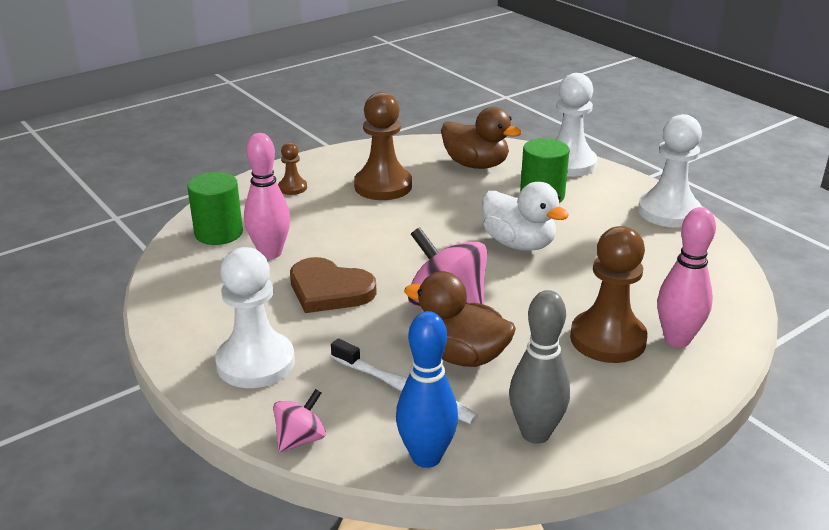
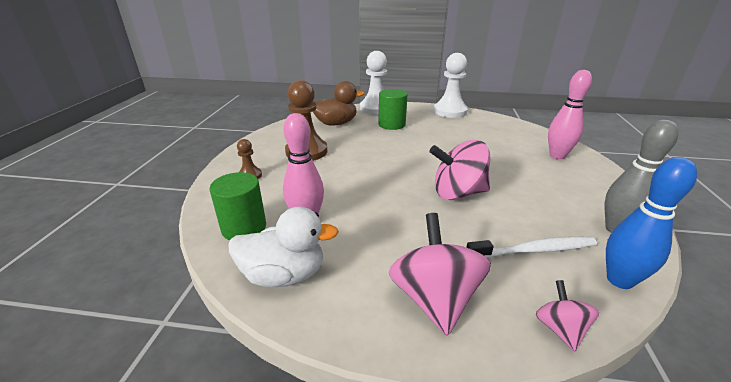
camera: 45 degrees left, 0 degrees up
(255, 363) = (434, 299): white pawn -> pink spinning top
(329, 290) = (385, 221): brown heart -> none
(461, 356) = (514, 213): brown duck -> none
(519, 244) = (425, 148): white duck -> white duck (284, 275)
(607, 339) = (540, 169): brown pawn -> none

